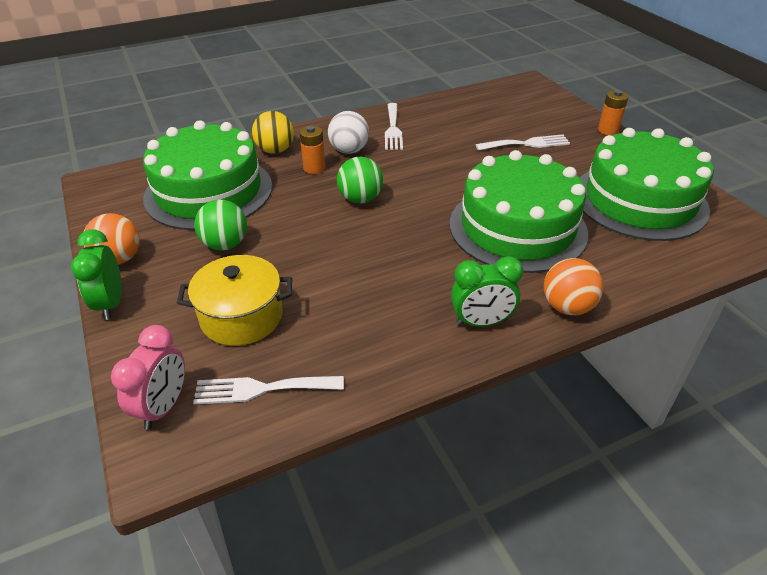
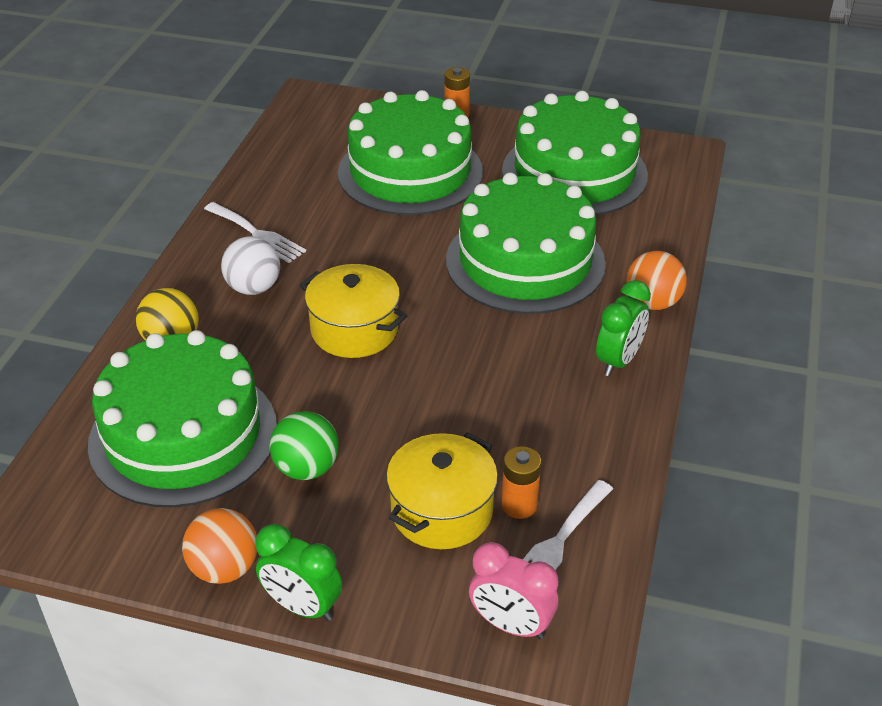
camera: 50 degrees left, 0 degrees up
(163, 407) = (511, 625): pink clock -> pink clock turned 150 degrees clockwise
(314, 168) = (251, 331): orange battery -> orange battery (519, 505)
(360, 199) = (354, 330): green ball -> yellow pot
(526, 144) = (410, 172): white fork -> green cake

